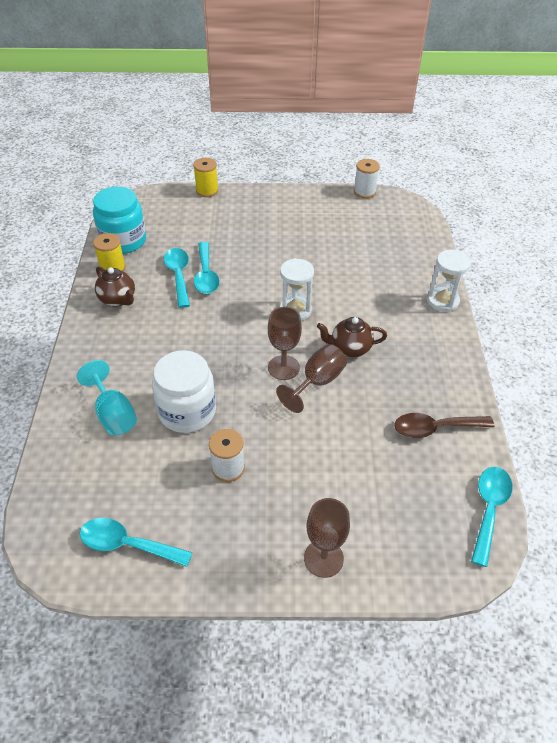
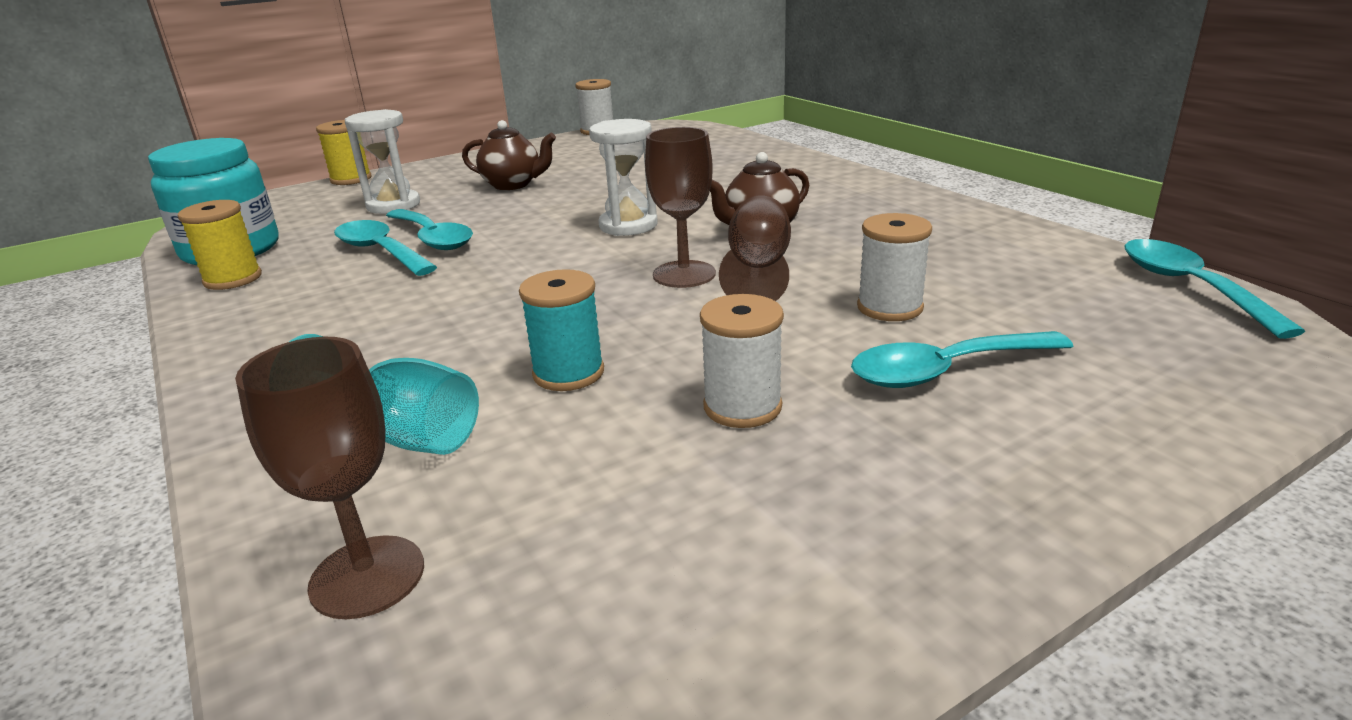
camera: 30 degrees left, 20 degrees down
(118, 299) = (276, 304): brown teapot -> brown teapot (513, 185)
(128, 544) = (668, 624): turquoise spoon -> turquoise spoon (945, 370)
(187, 411) = (568, 373): white jar -> turquoise spool
(323, 558) = (1084, 438): brown goblet -> brown goblet (367, 576)
(342, 443) = (889, 307): none -> white spool
(435, 428) = (990, 250): brown spoon -> none
(443, 301) = (820, 167): white hourglass -> white hourglass (393, 205)

